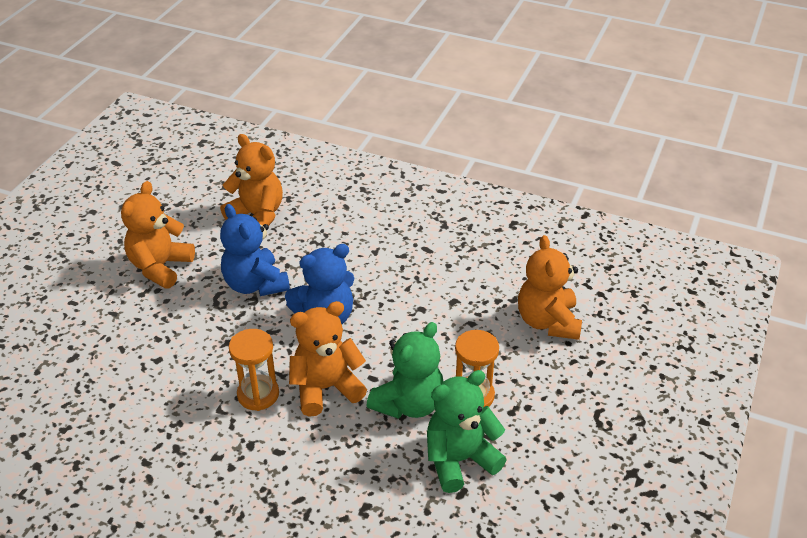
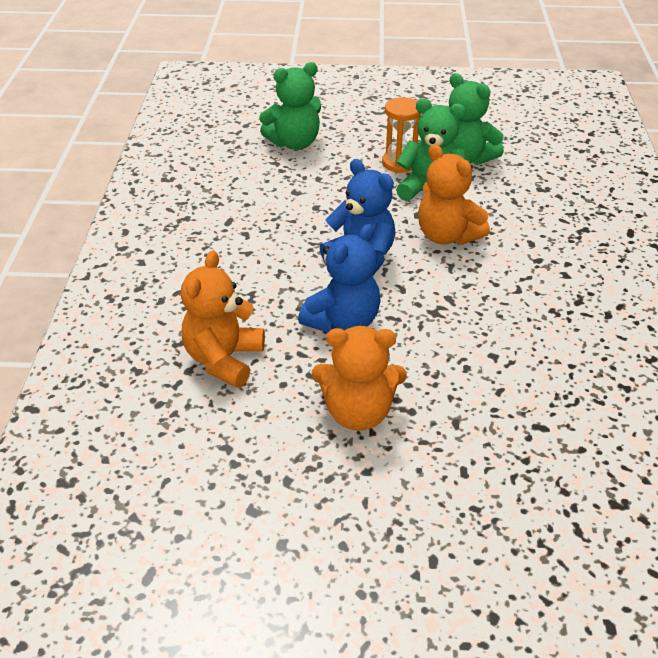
camera: 110 degrees left, 0 degrees up
(258, 394) = (483, 272): orange hourglass -> none
(548, 322) = (294, 143): orange teddy bear -> green teddy bear

